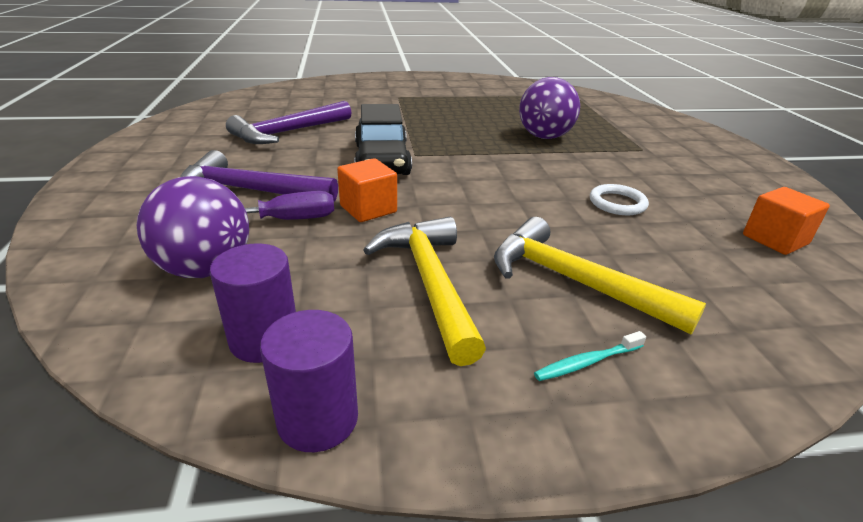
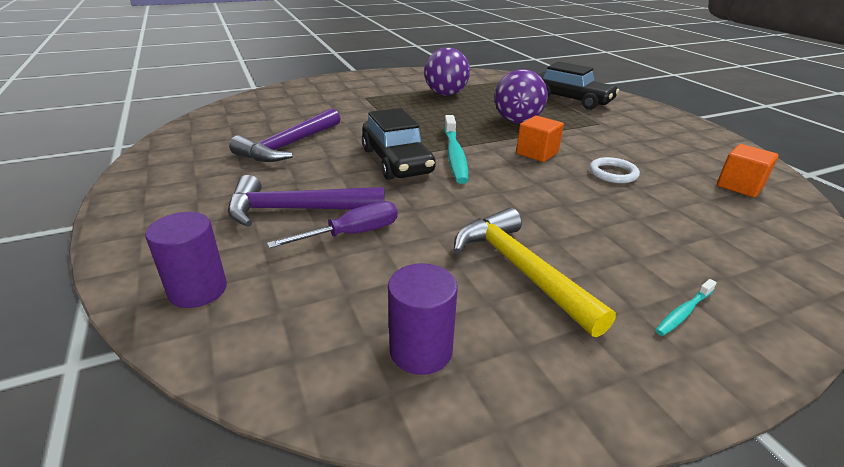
camera: 15 degrees left, 0 degrees up
(206, 269) = (315, 295): purple ball -> purple ball (446, 94)
(318, 419) = (519, 410): purple cylinder -> purple cylinder (198, 290)
(368, 209) = (419, 210): orange cube -> orange cube (537, 153)
(447, 162) = (454, 155): none -> turquoise toothbrush
(574, 282) = (628, 247): yellow hammer -> none
(626, 122) = (570, 100): none -> black car

